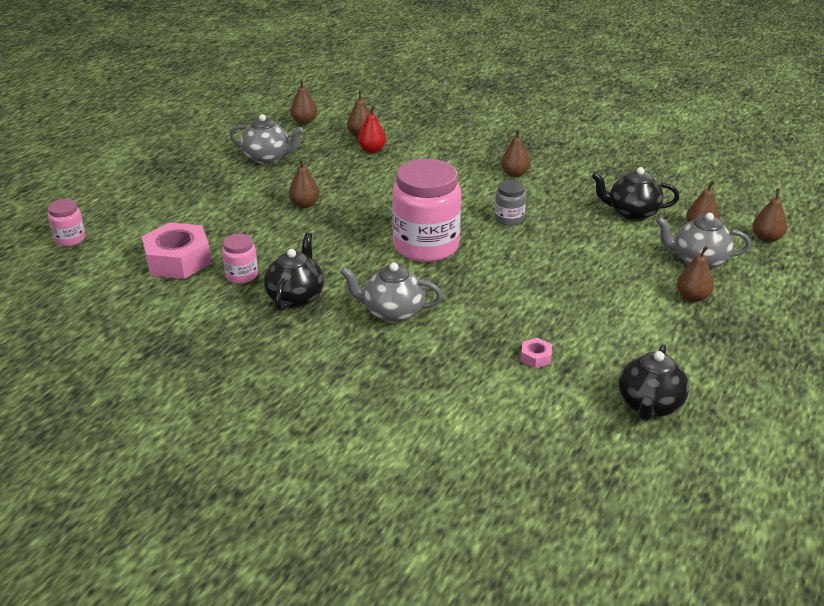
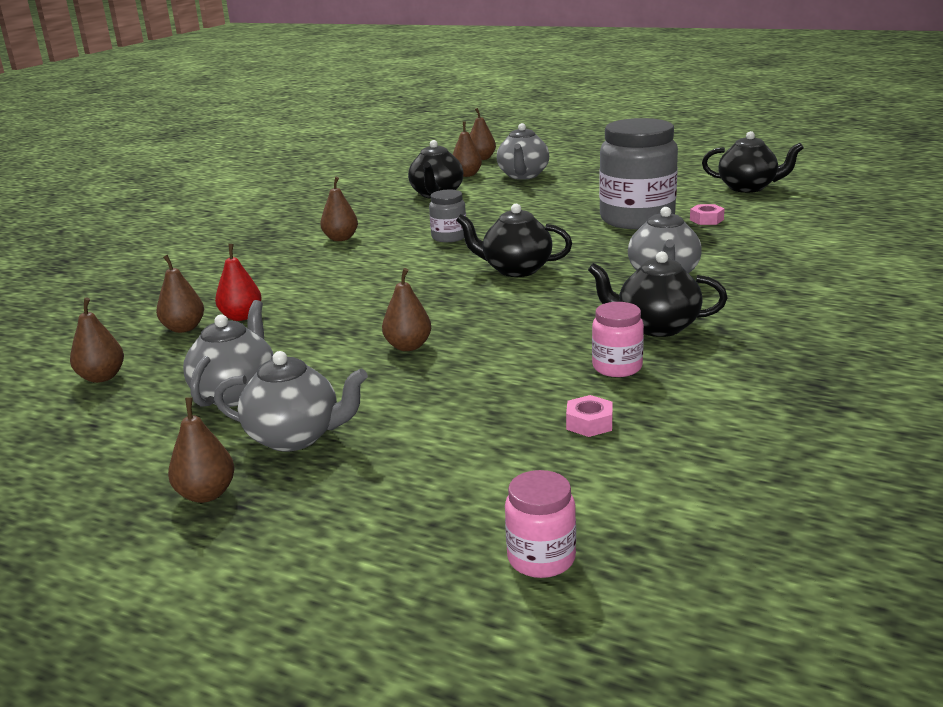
camera: 90 degrees left, 10 degrees down
(178, 260) = (589, 423): pink nut -> pink nut, size x0.43
(211, 177) = (295, 437): none -> grey teapot
(426, 246) = (515, 269): pink jar -> black teapot
(543, 316) = (637, 219): none -> grey jar
(692, 297) = (583, 177): brown pear -> brown pear (206, 494)

